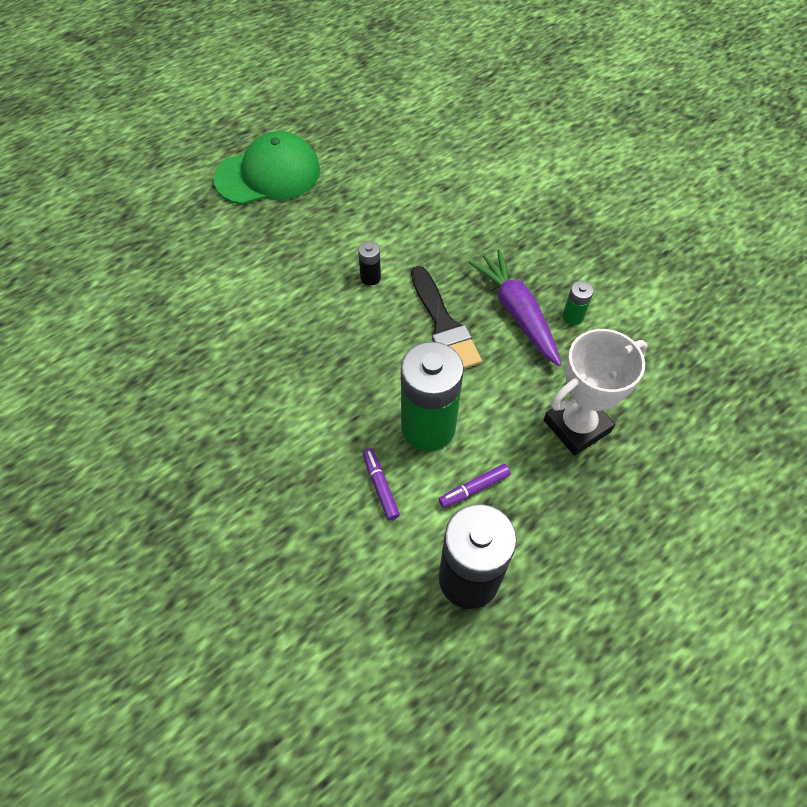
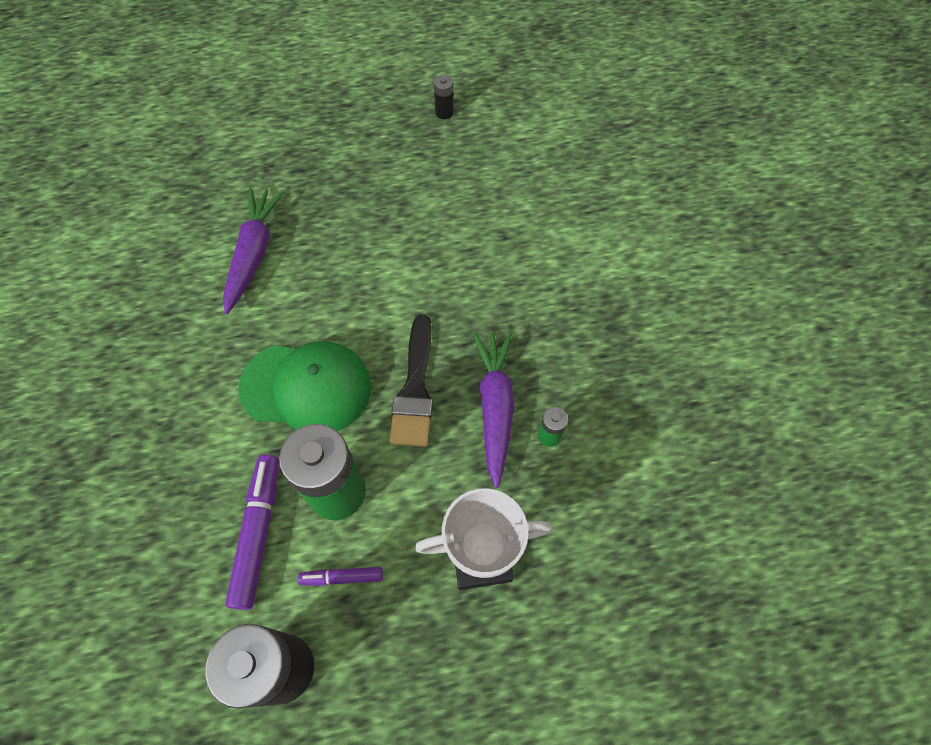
camera: 25 degrees right, 5 degrees up
(234, 274) = (254, 253): none -> purple carrot
(268, 174) = (343, 159): green cap -> green cap (306, 387)
(370, 277) = (375, 308): black battery -> black battery (444, 112)
(380, 486) = (258, 532): purple marker -> purple marker, size x1.85

